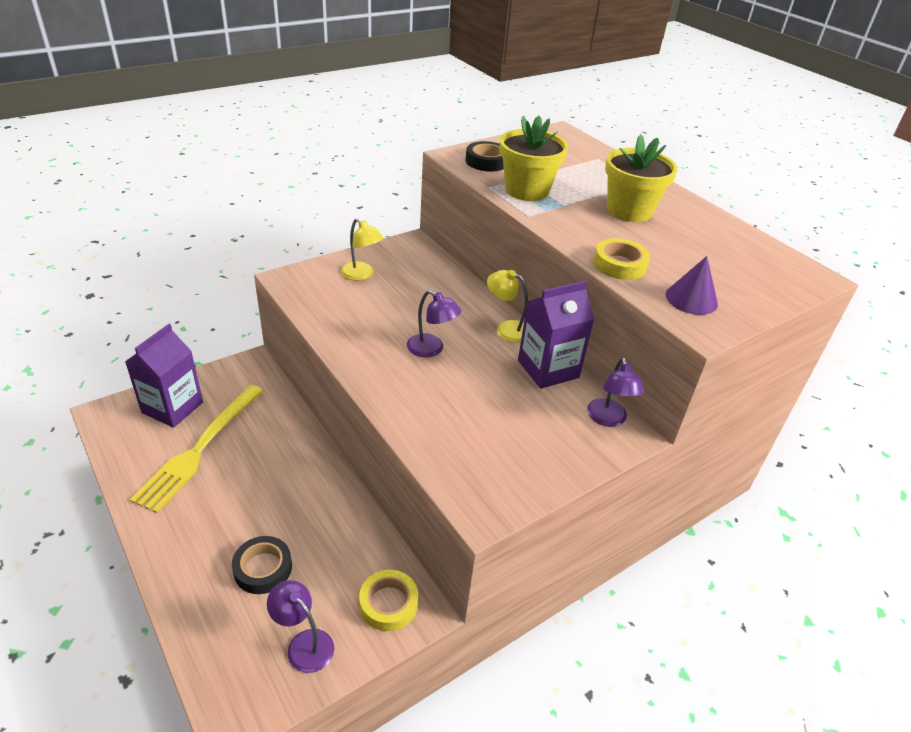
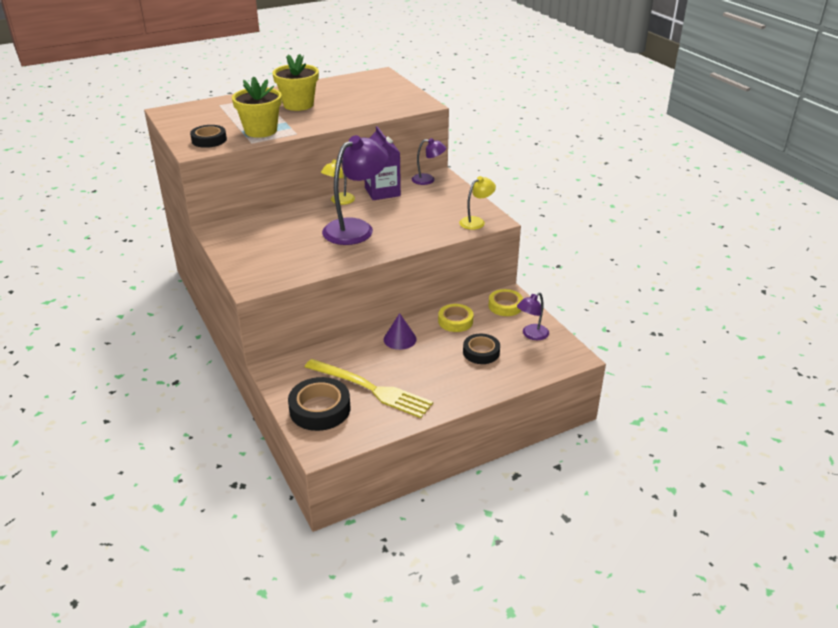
camera: 80 degrees left, 5 degrees down
(172, 407) = (320, 409): purple carton -> black tape
(361, 275) = (255, 252): yellow lamp -> yellow lamp (476, 221)
(431, 349) = (356, 228): purple lamp -> purple lamp, size x1.95
(619, 264) = (362, 115): yellow tape -> yellow tape (455, 321)
(691, 299) = (399, 103): purple cone -> purple cone (400, 339)

